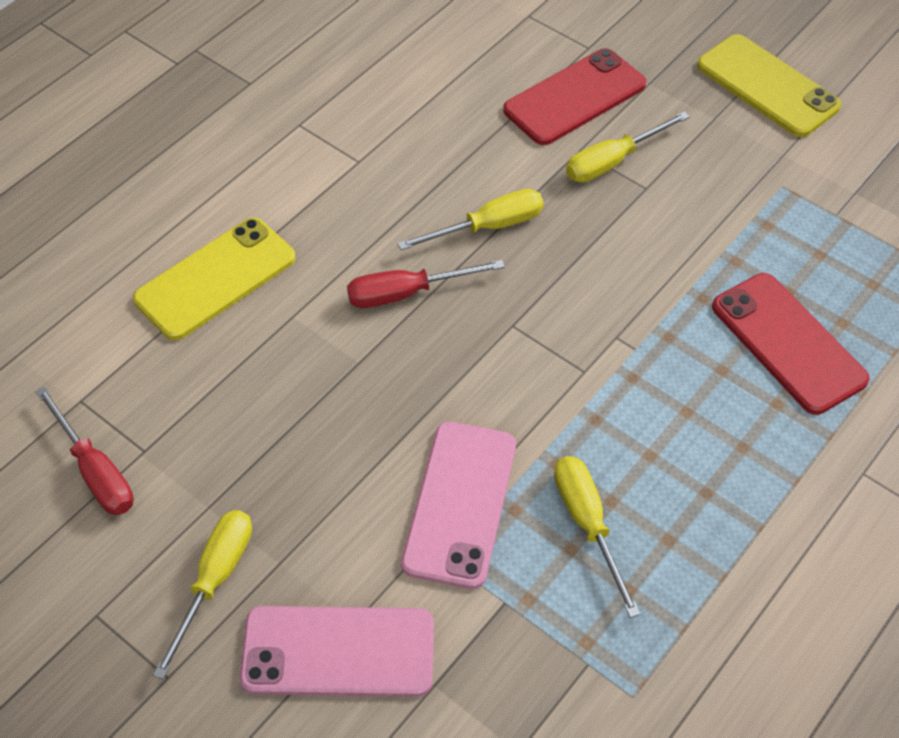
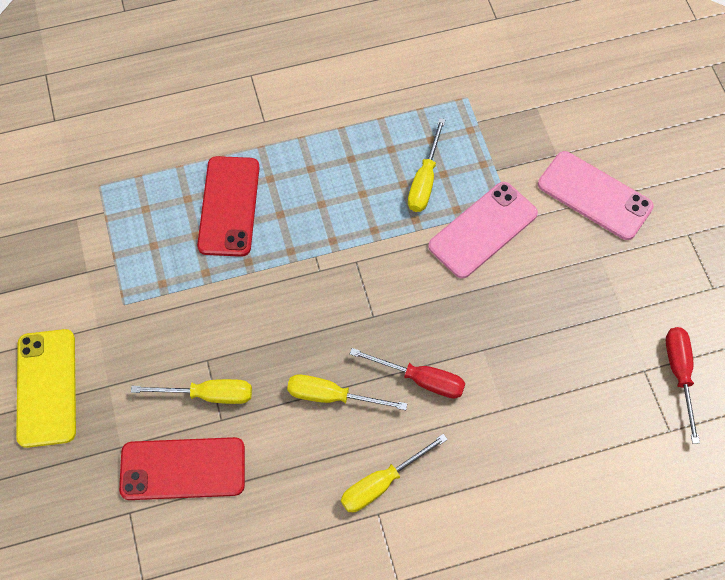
camera: 145 degrees left, 10 degrees up
(215, 279) = (537, 472): yellow phone -> none
(215, 580) = (639, 268): yellow screwdriver -> yellow screwdriver (382, 483)

